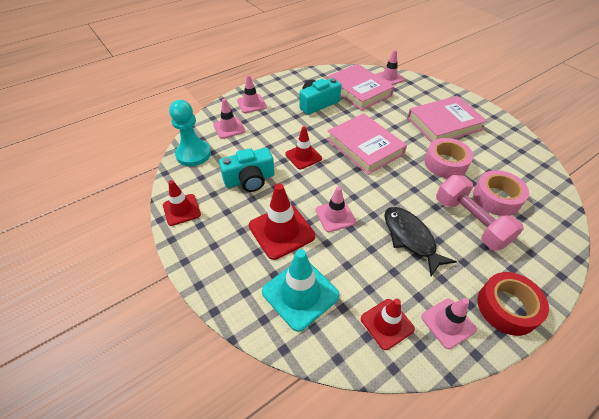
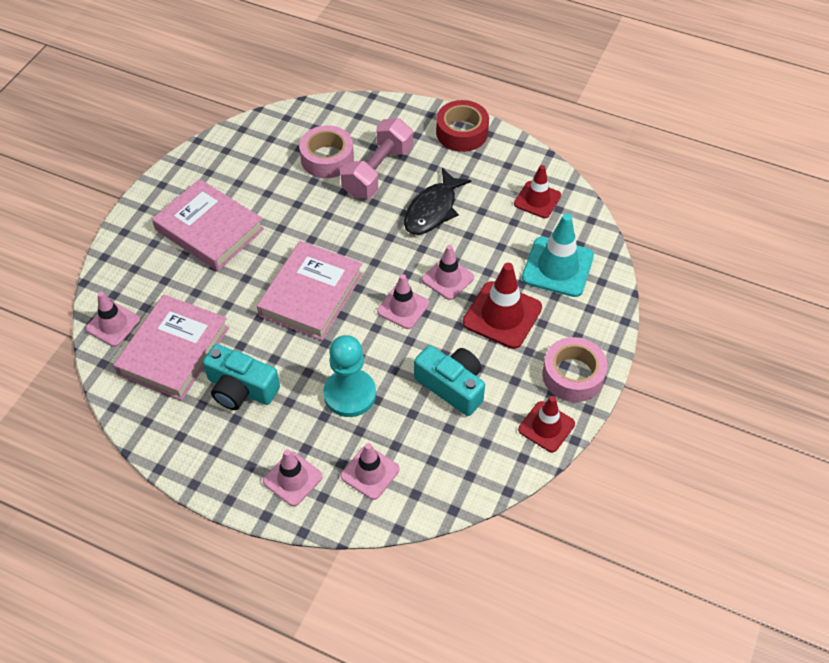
camera: 120 degrees left, 5 degrees up
(193, 154) = (452, 481): turquoise pawn -> turquoise pawn (350, 394)
(303, 156) = (372, 351): red traffic cone -> none
(445, 163) = (294, 210): pink tape -> pink tape (573, 375)
(448, 323) = (505, 164): pink traffic cone -> pink traffic cone (403, 307)

